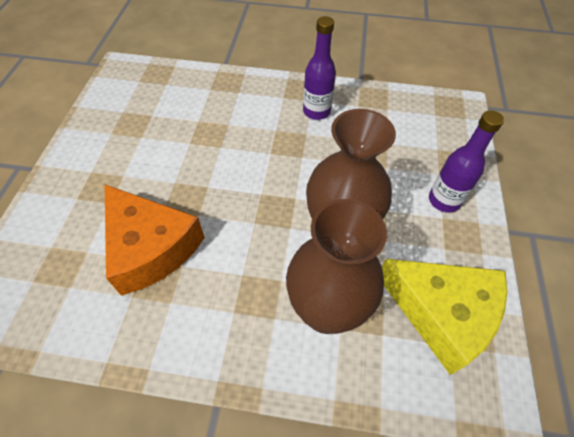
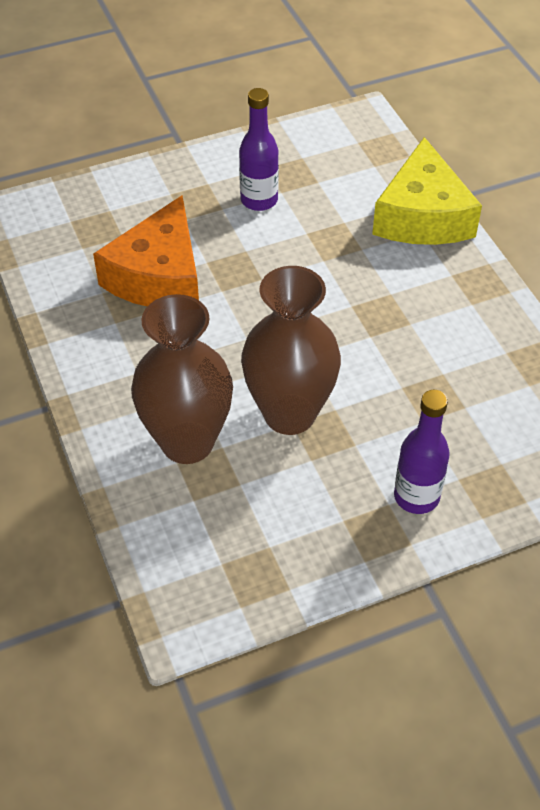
camera: 60 degrees right, 5 degrees down
(316, 111) = (455, 316): purple bottle -> purple bottle (259, 200)
(442, 313) = (254, 543): yellow cheese -> yellow cheese (422, 216)

